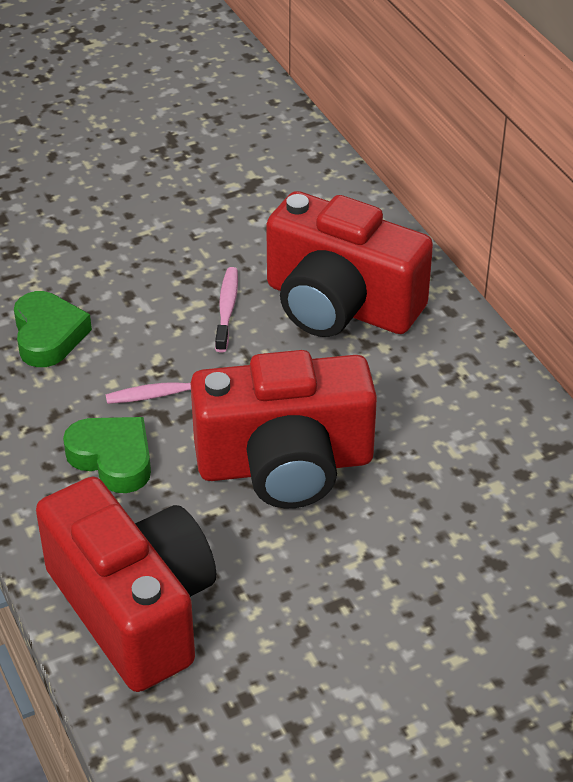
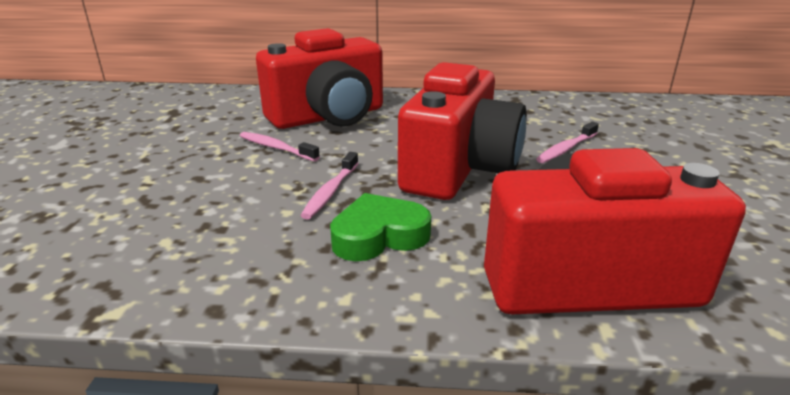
camera: 60 degrees left, 15 degrees down
(48, 335) = (181, 226): green heart -> none
(413, 540) = (566, 149): none -> pink toothbrush

